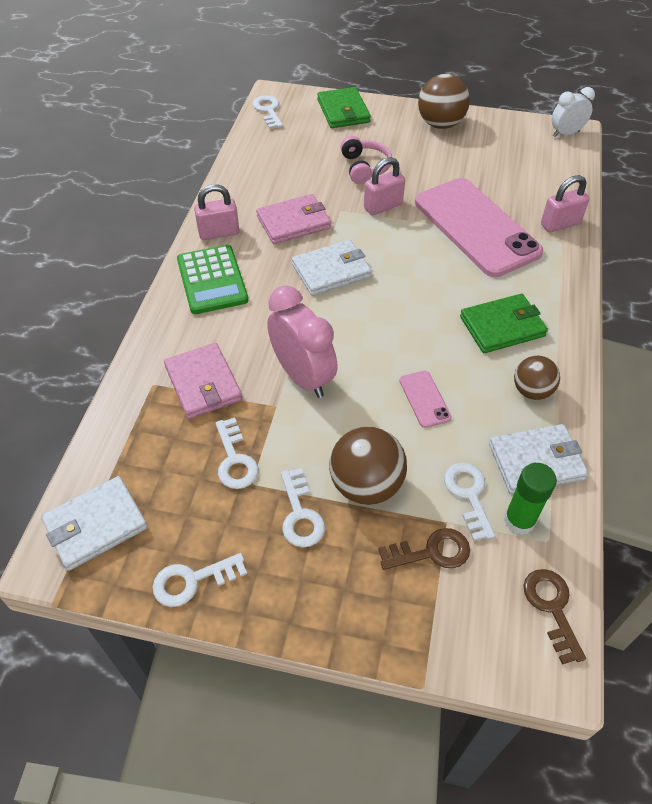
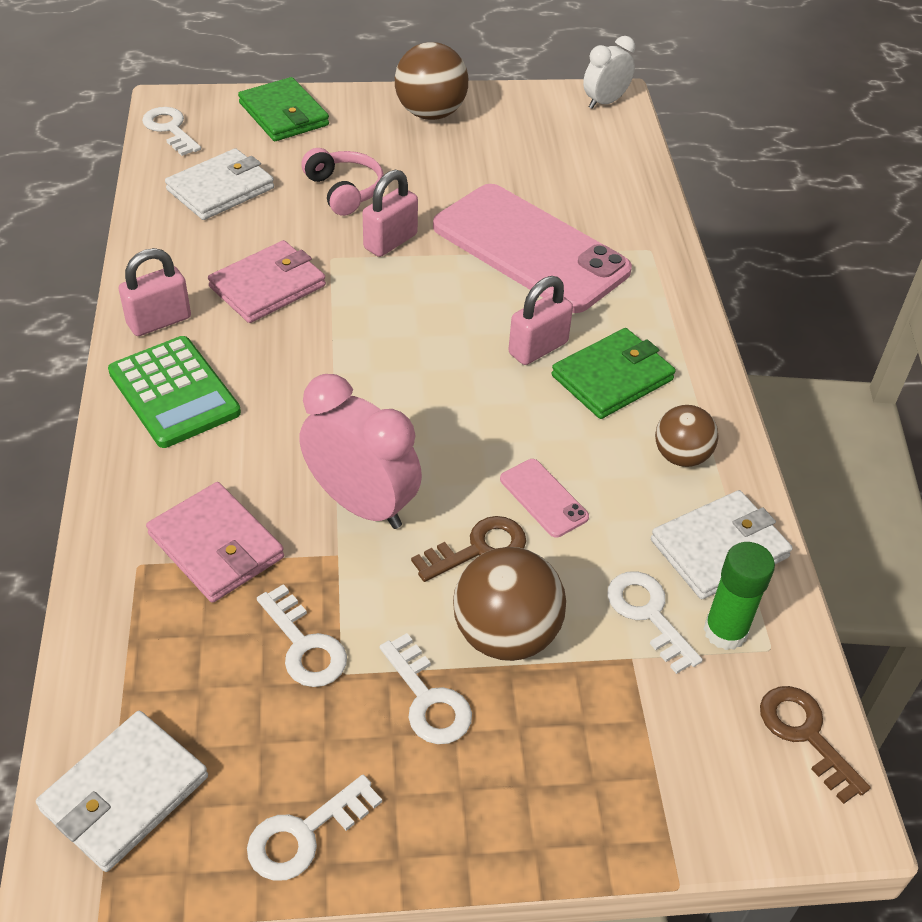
camera: 20 degrees left, 5 degrees down
(331, 271) = (349, 346): white wallet -> white wallet (221, 189)
(431, 552) = (626, 703): brown key -> brown key (479, 548)
(560, 224) = (640, 226): pink padlock -> pink padlock (538, 348)

